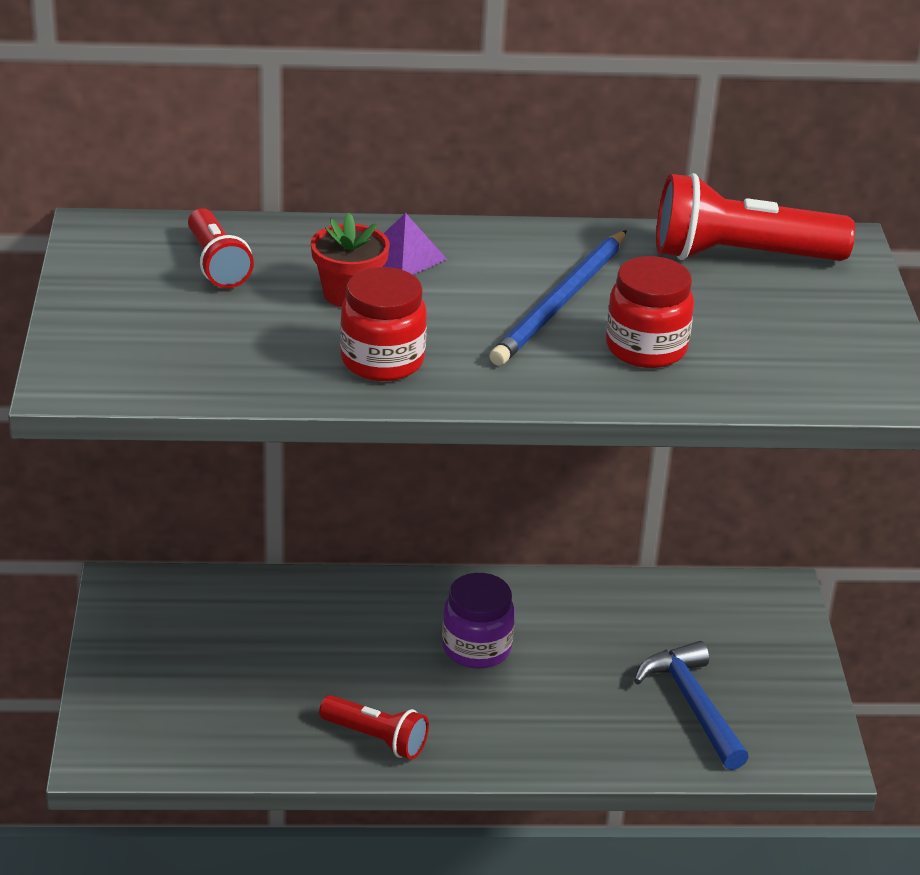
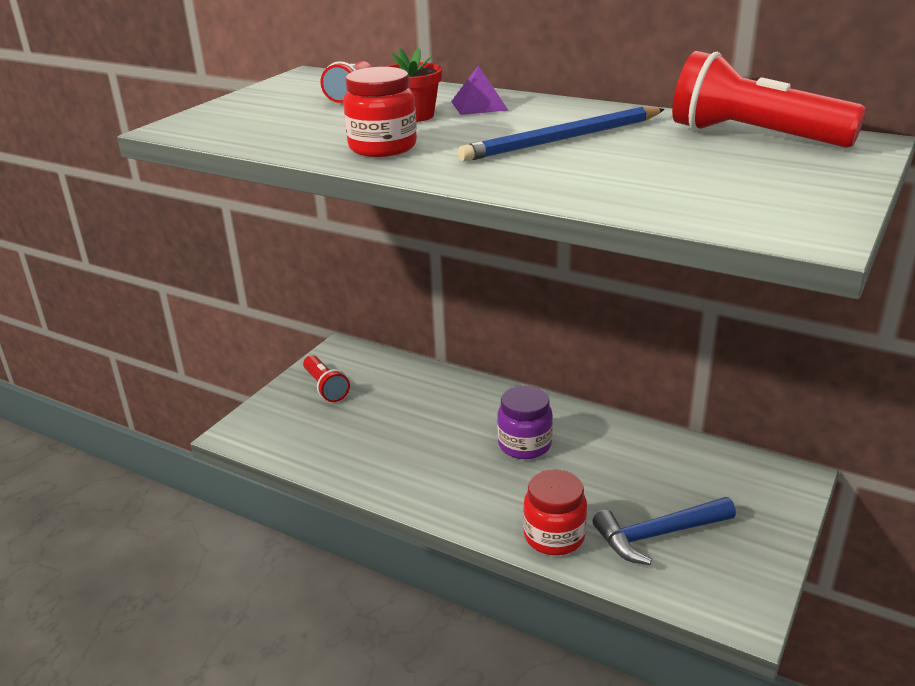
camera: 35 degrees right, 5 degrees down
(376, 738) = (406, 479): red flashlight -> red flashlight (325, 387)
(646, 348) = (598, 171): red jar -> red jar (554, 536)
(693, 705) = (658, 535): blue hammer -> blue hammer turned 120 degrees counterclockwise

